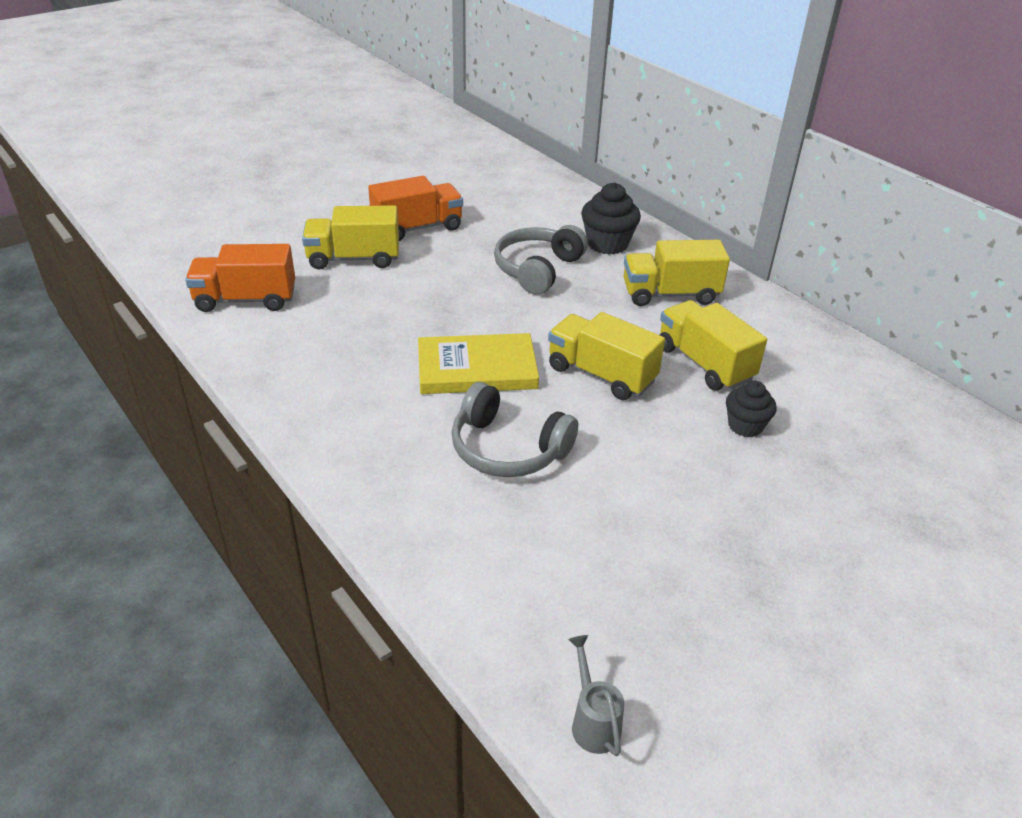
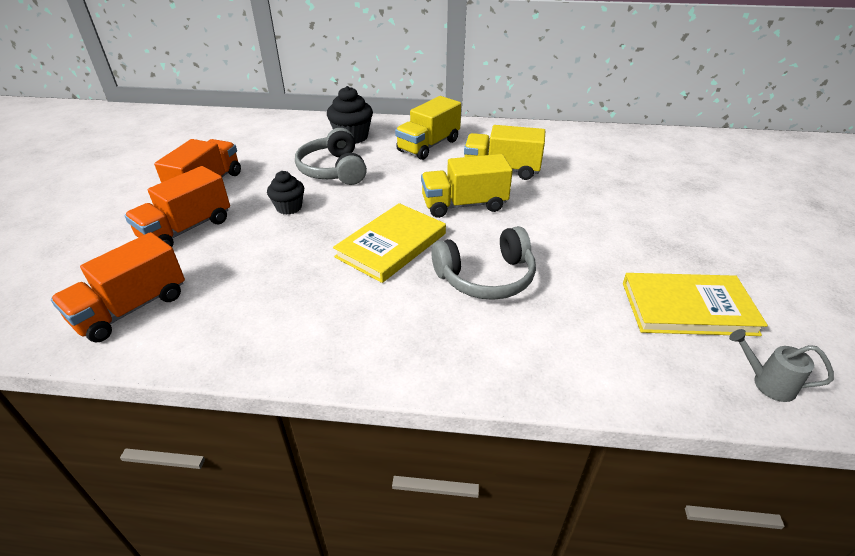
camera: 45 degrees left, 0 degrees up
(353, 258) = (186, 229): yellow truck -> orange truck
(645, 613) = (688, 308): none -> yellow book
(745, 426) = (567, 187): black cupcake -> black cupcake (289, 207)

